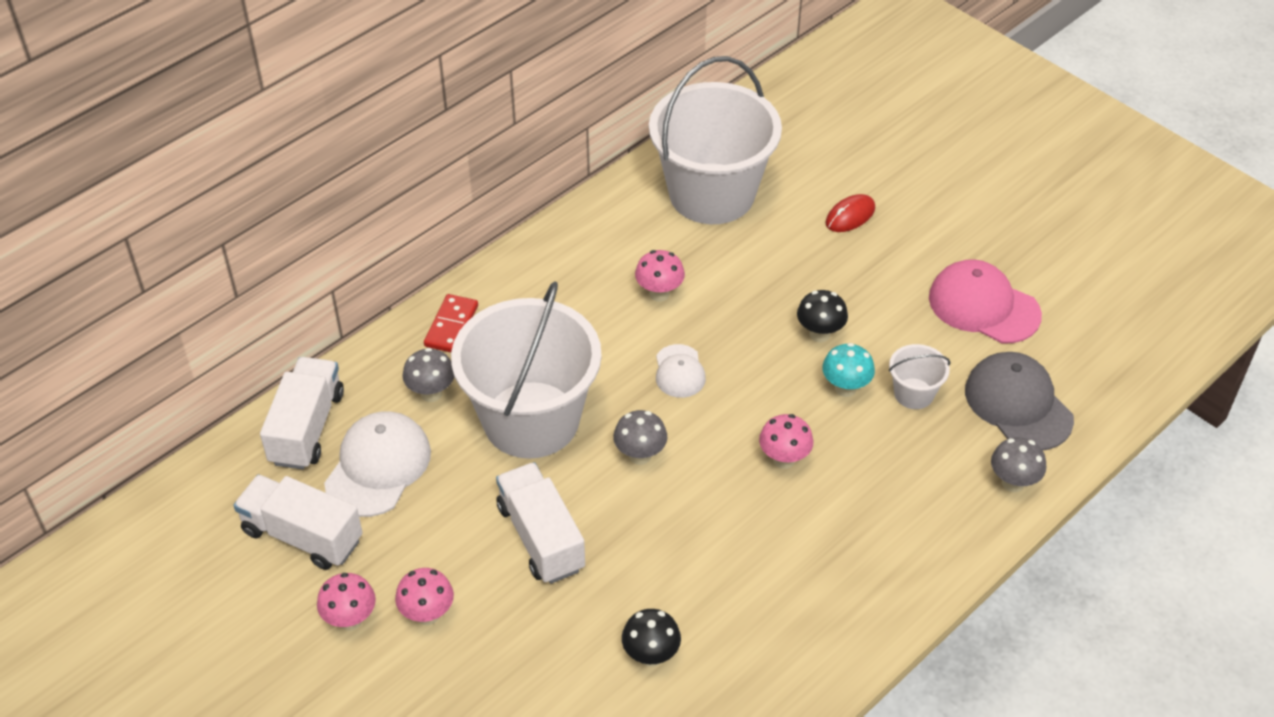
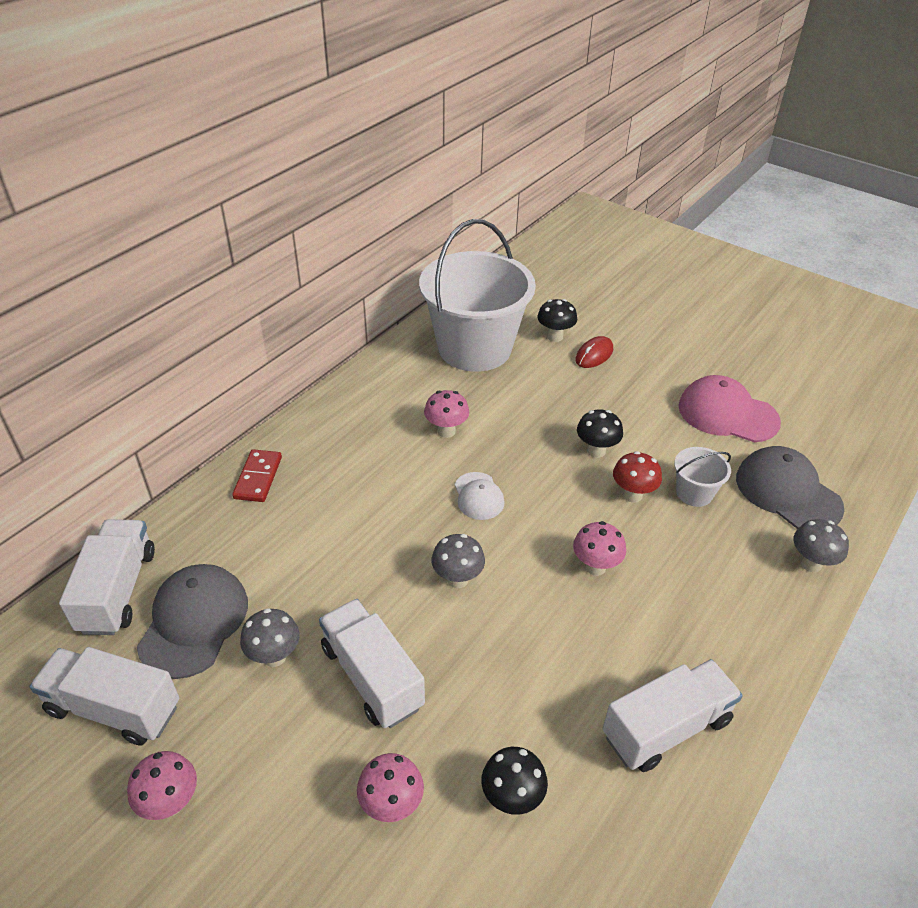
camera: 10 degrees left, 5 degrees down
(378, 466) = (194, 622): white cap -> grey cap
(427, 615) = (259, 783): pink mushroom -> pink mushroom (391, 805)
(431, 393) = (244, 542): grey mushroom -> grey mushroom (274, 656)
(531, 420) = (345, 556): white bucket -> none
(810, 187) = (555, 337): none -> black mushroom
(810, 617) = (666, 728): none -> white truck
(845, 388) = (632, 495): turquoise mushroom -> red mushroom

